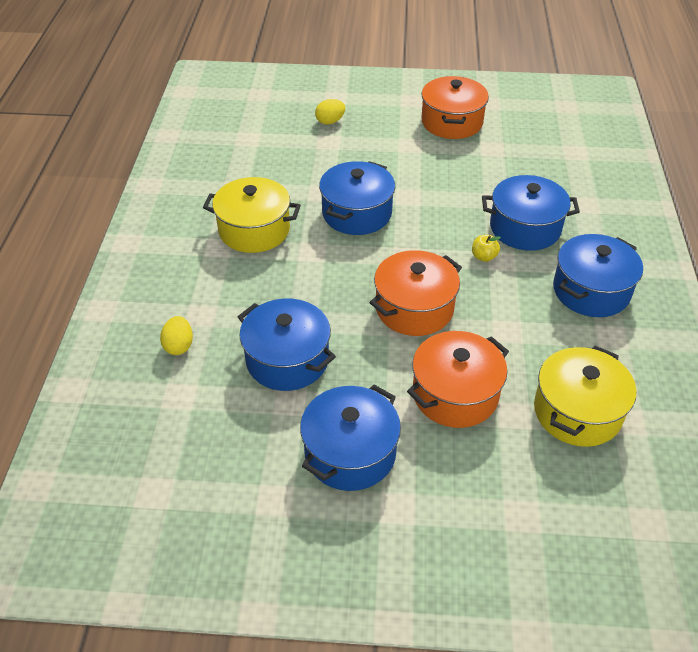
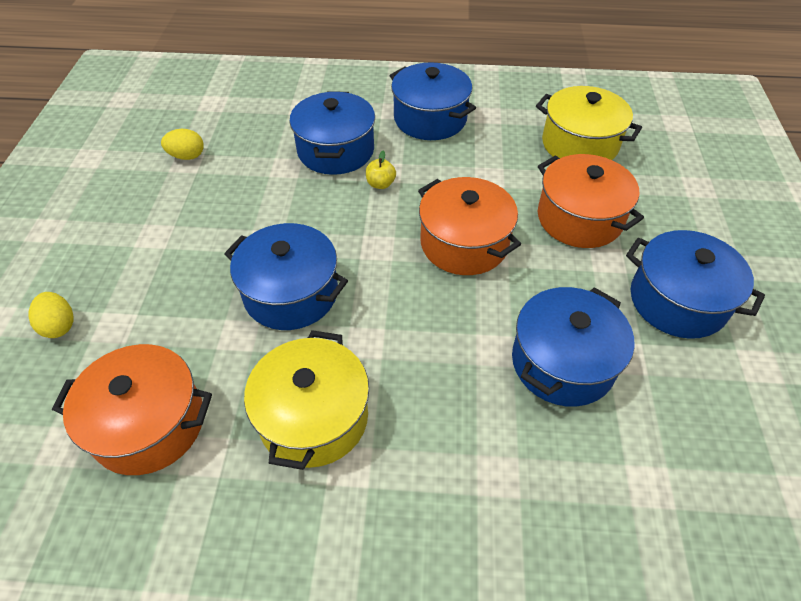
camera: 90 degrees left, 5 degrees up
(179, 346) = (562, 499): yellow egg -> yellow egg (187, 156)
(452, 122) = (117, 193): orange pot -> orange pot (149, 424)

